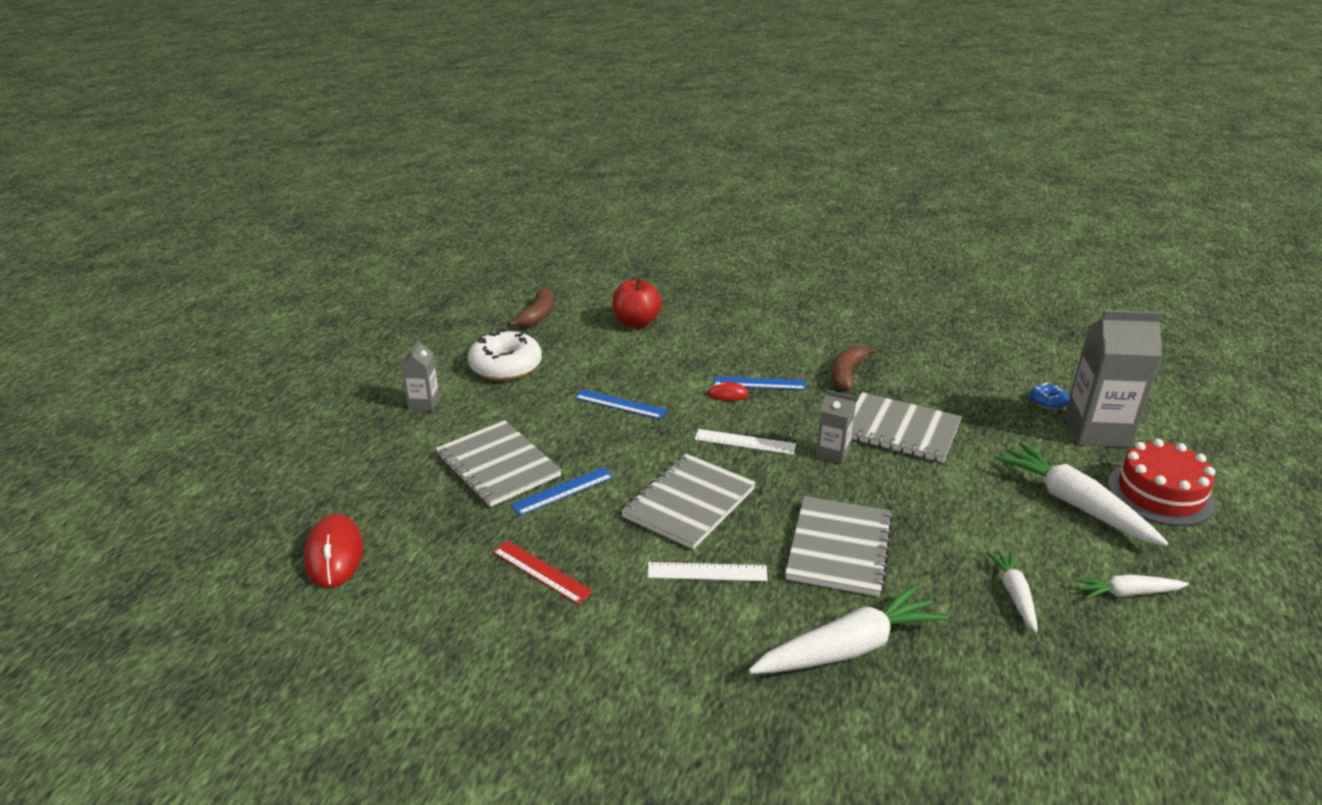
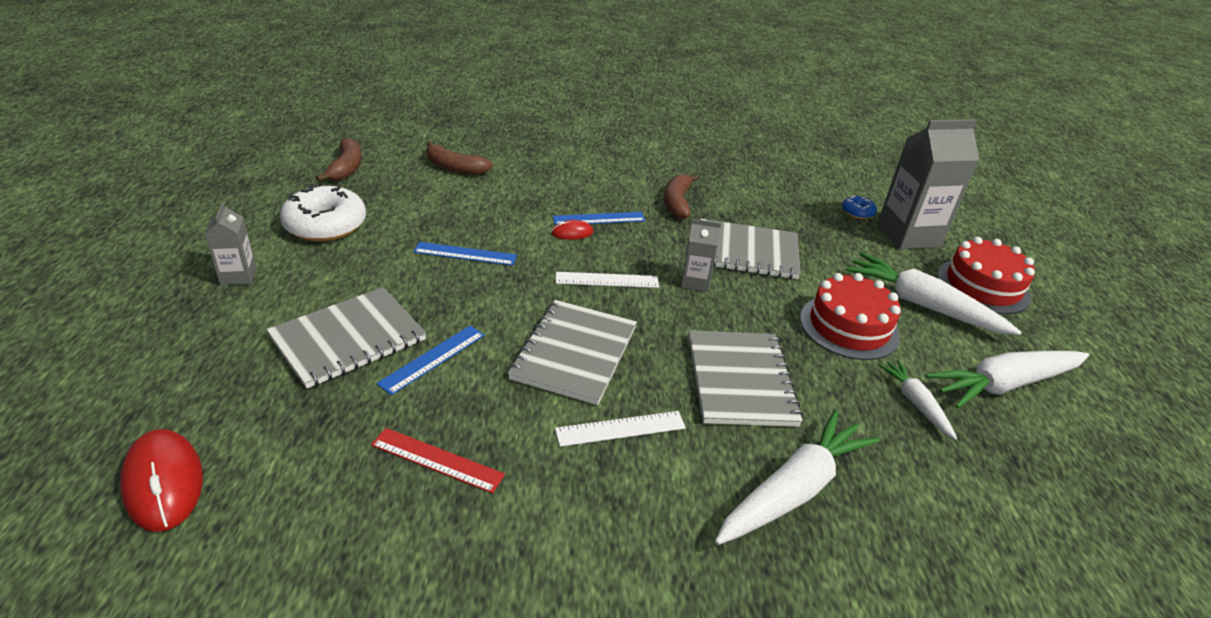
camera: 20 degrees left, 5 degrees up
(498, 465) = (348, 338): grey notebook -> grey notebook turned 75 degrees counterclockwise
(636, 322) = (454, 168): red apple -> brown banana
(978, 515) = (849, 326): none -> red cake
(1128, 593) = (1004, 385): white carrot -> white carrot, size x1.82

